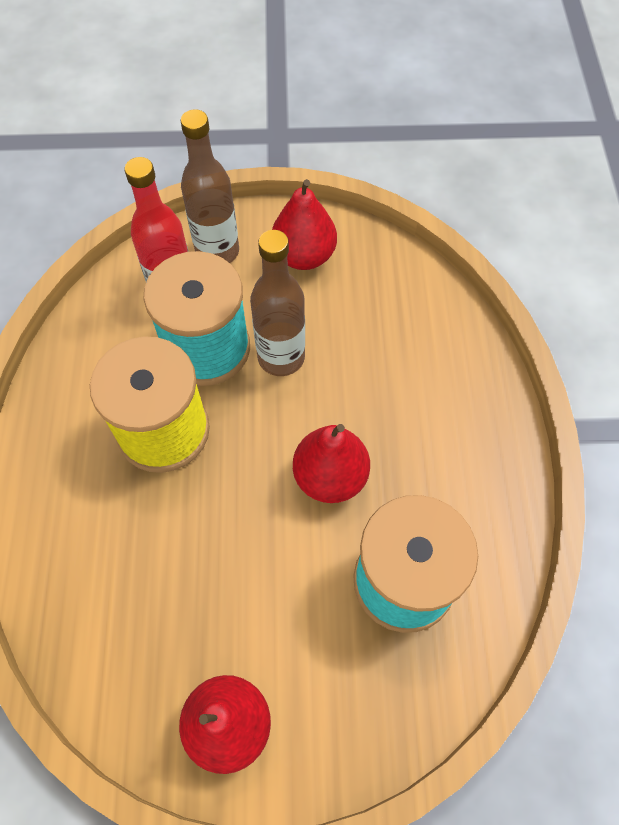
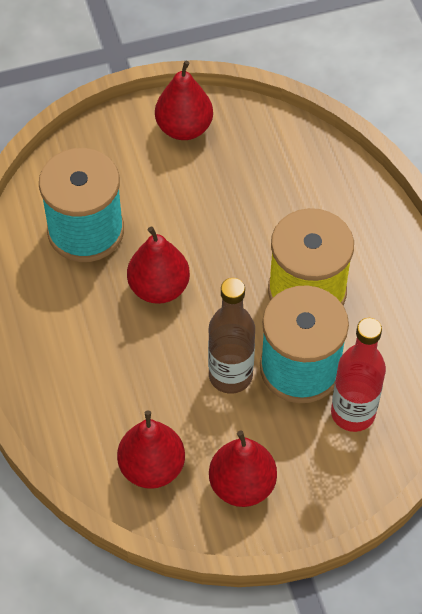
camera: 165 degrees right, 5 degrees down
(217, 251) = (330, 469): brown bottle -> none
(384, 289) = (152, 467): none -> red pear

